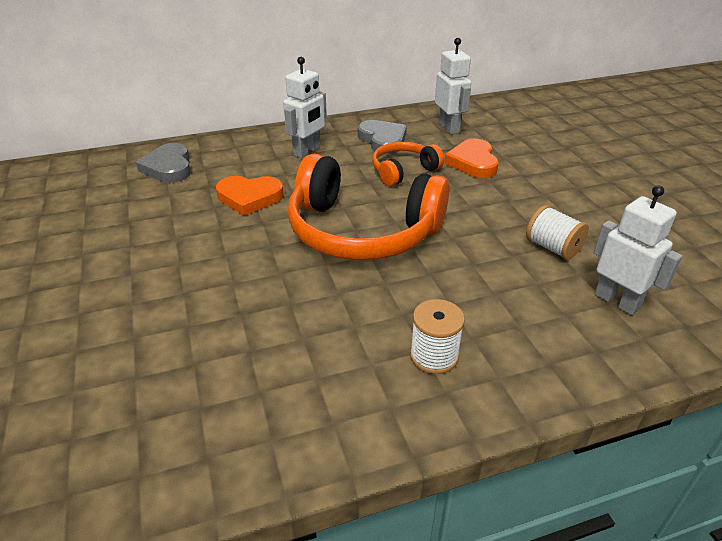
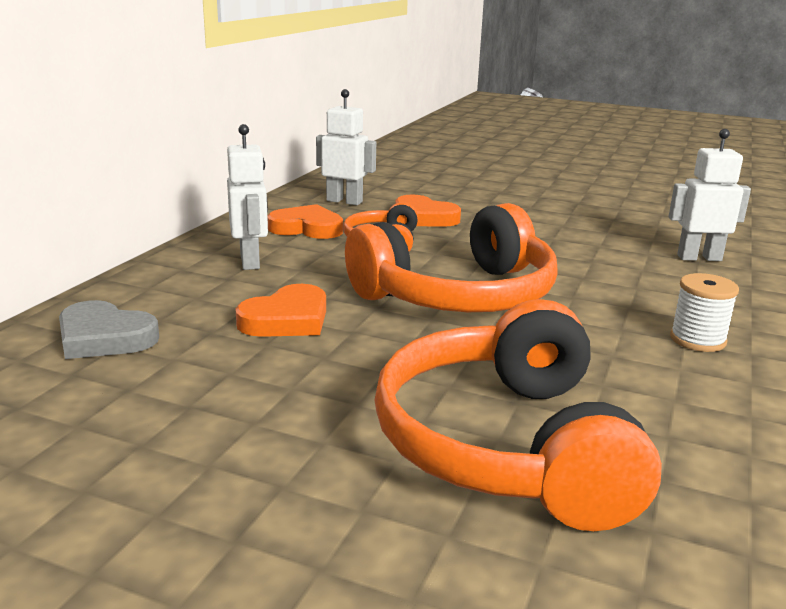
camera: 50 degrees left, 15 degrees down
(182, 332) = (507, 445): none -> orange headphones
(383, 140) = (307, 228): grey heart -> orange heart
(552, 248) = (602, 246): white spool -> none

